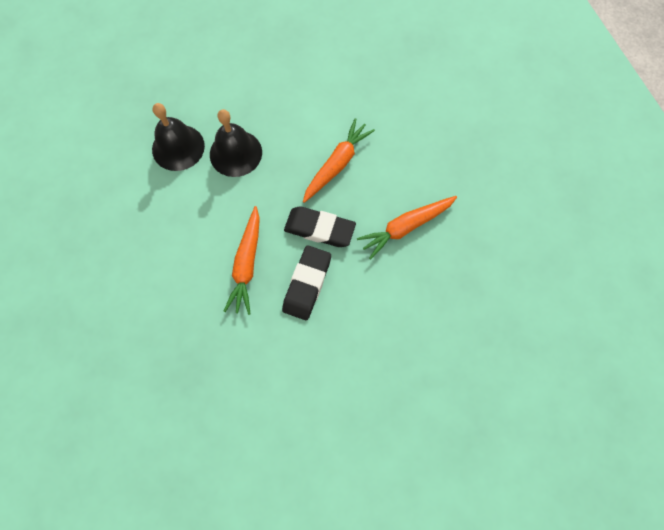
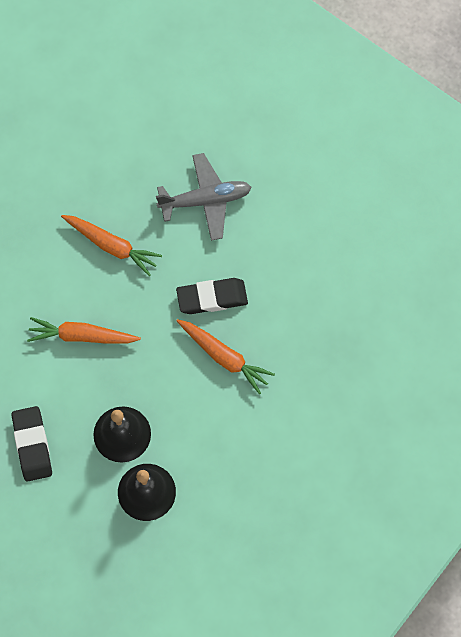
camera: 120 degrees left, 0 degrees up
(246, 264) = (224, 357): orange carrot -> orange carrot turned 60 degrees clockwise
(319, 229) = (155, 316): black eraser -> black eraser (32, 445)
(407, 331) = (205, 200): none -> grey plane

